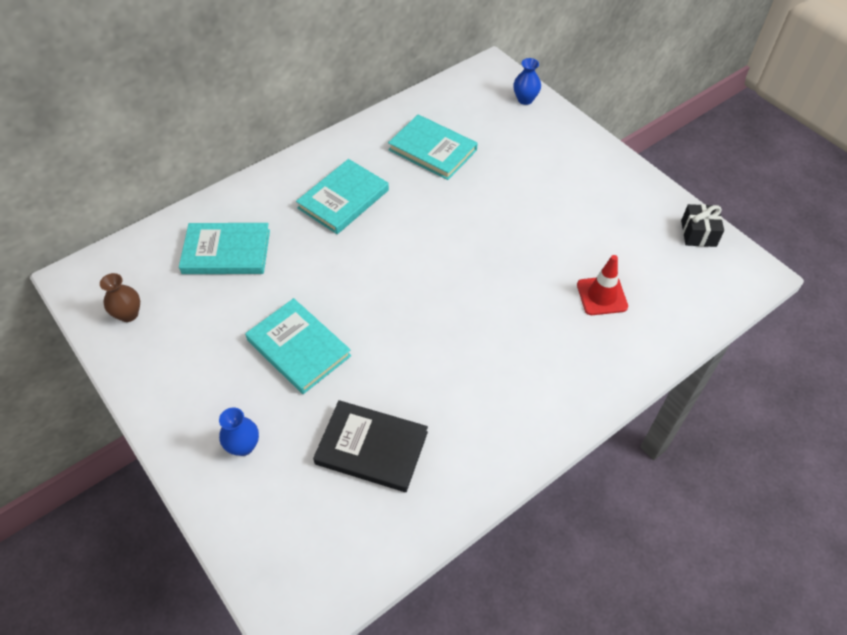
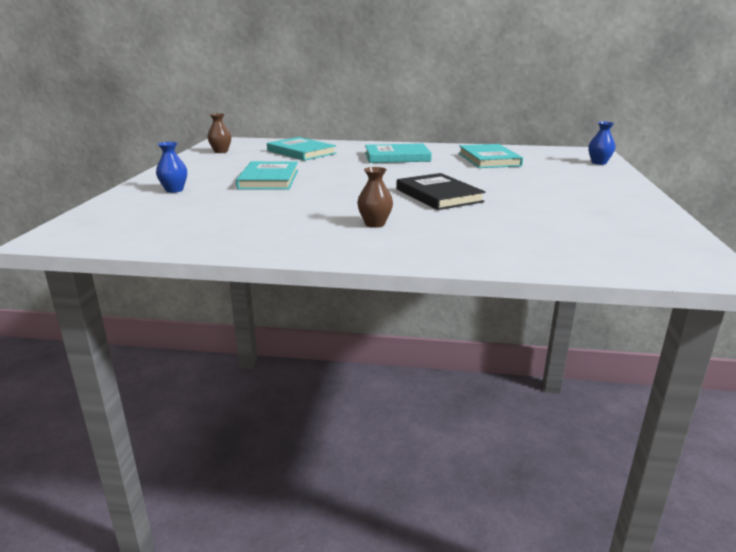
camera: 45 degrees right, 30 degrees down
(371, 448) = (227, 213): black book -> black book (438, 195)
(509, 368) = (375, 224): none -> brown vase
(602, 296) = (513, 227): red traffic cone -> none
(698, 233) = (673, 236): black gift -> none

